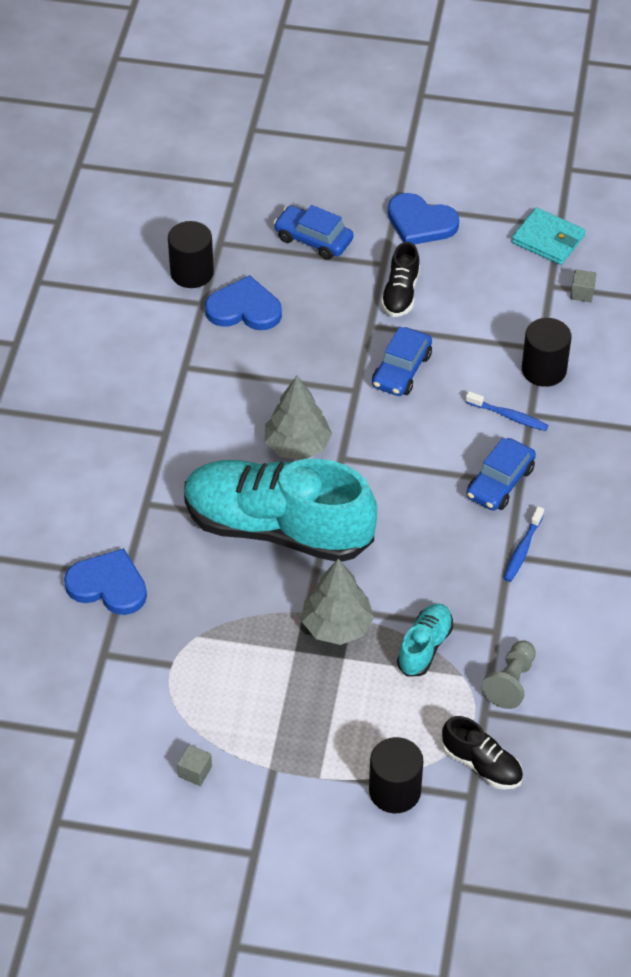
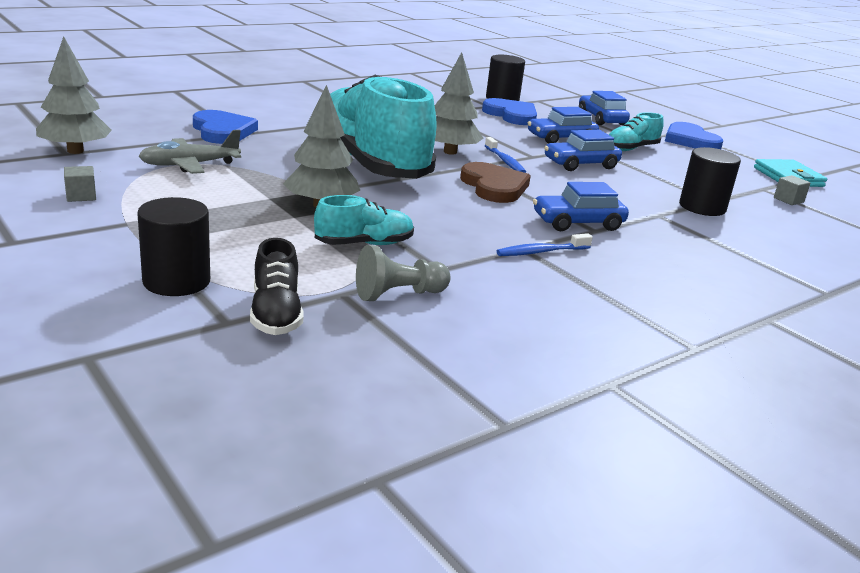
camera: 40 degrees right, 25 degrees down
(80, 726) = (75, 151): none -> grey tree
(180, 662) = (189, 165): none -> grey plane
(334, 326) = (561, 138): none -> blue car
(394, 478) = (494, 187): none -> brown heart
(400, 294) = (631, 149): black shoe -> turquoise shoe
(509, 416) = (637, 208): blue toothbrush -> blue toothbrush (505, 161)

